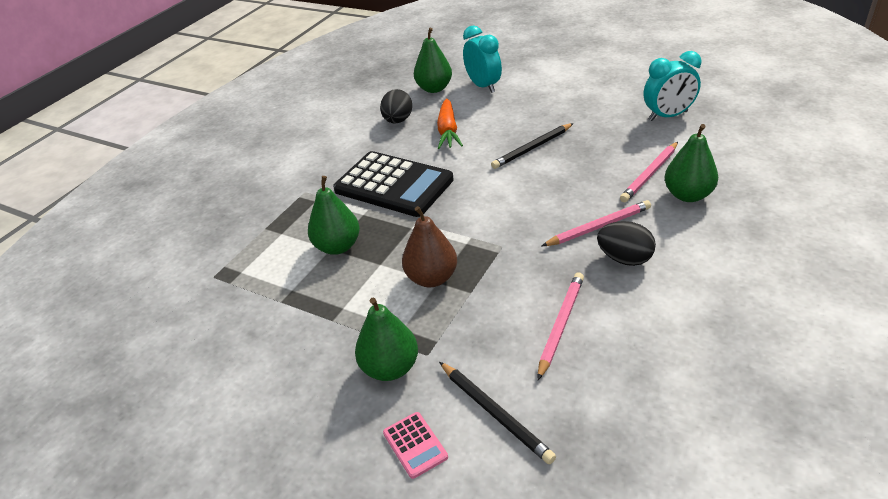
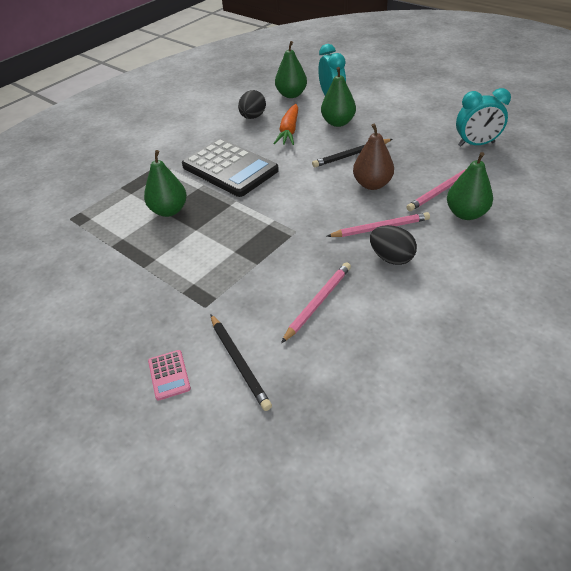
camera: 10 degrees right, 5 degrees up
(390, 368) = (173, 312): green pear -> green pear (338, 122)
(432, 278) = (231, 247): brown pear -> brown pear (372, 184)

